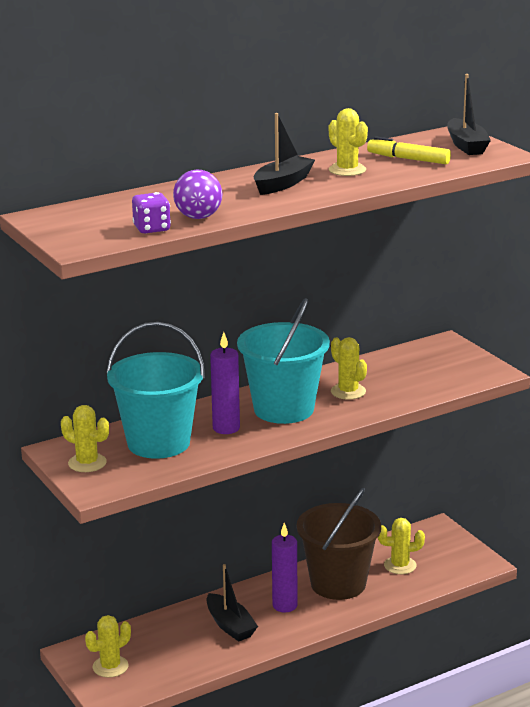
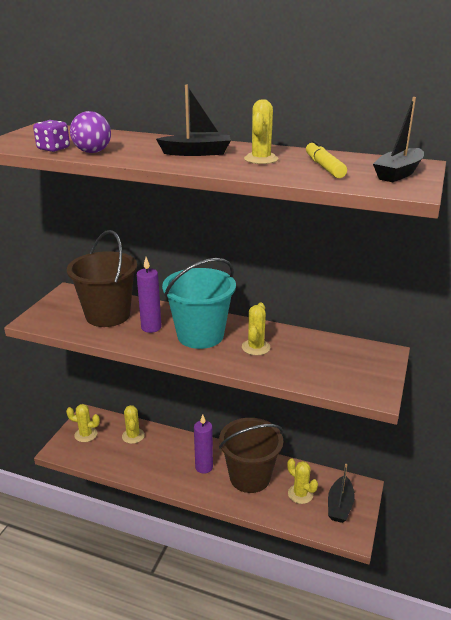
camera: 50 degrees right, 5 degrees up
(87, 463) = (61, 306): yellow cactus -> yellow cactus (133, 436)
(158, 443) = (108, 315): turquoise bucket -> brown bucket
(230, 625) = (163, 456): black boat -> black boat (340, 505)

